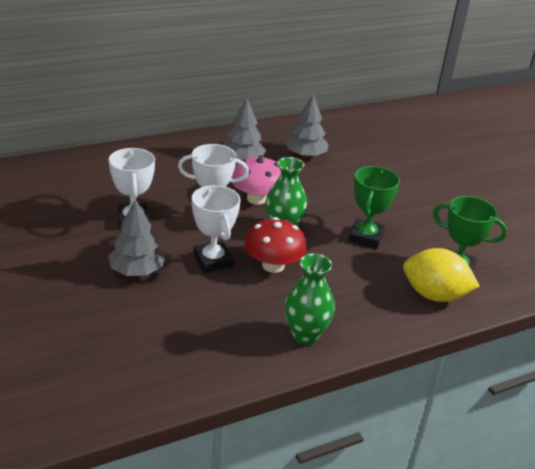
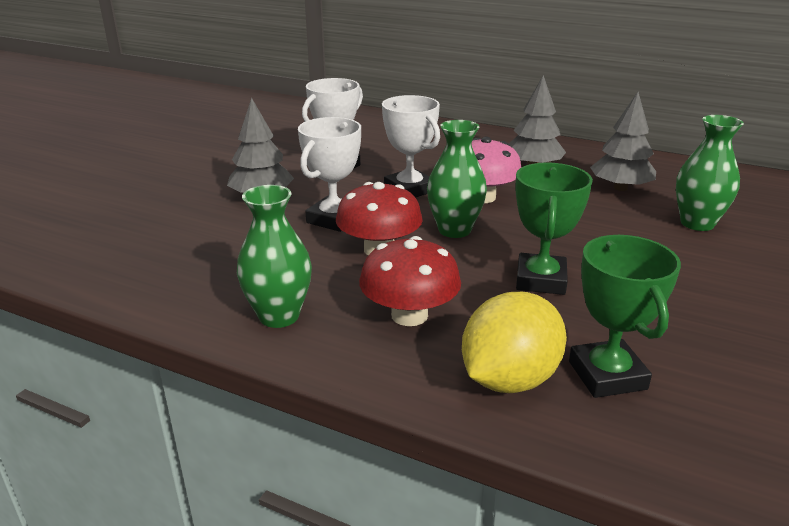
camera: 55 degrees right, 5 degrees down
(353, 293) = (409, 315): none -> red mushroom
(365, 237) = (540, 280): green trophy -> green trophy turned 60 degrees counterclockwise
(367, 163) = (697, 223): none -> green vase
(434, 295) = (509, 379): yellow lemon -> yellow lemon turned 60 degrees clockwise

